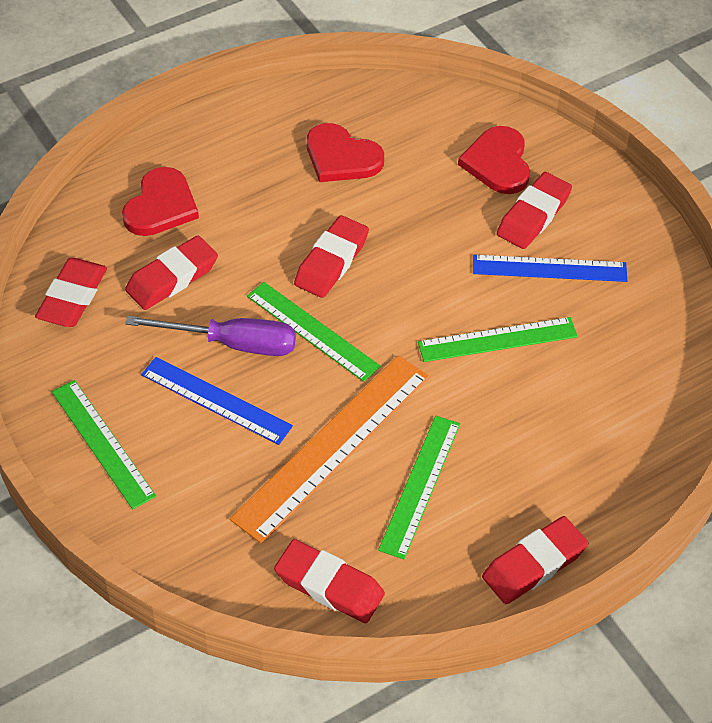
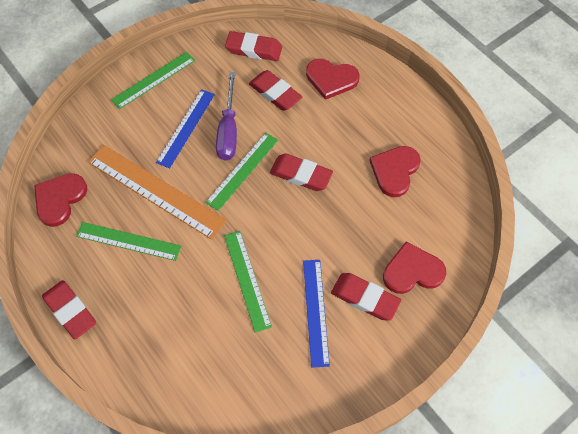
camera: 85 degrees right, 10 degrees up
(329, 585) = (60, 199): red eraser -> red heart

